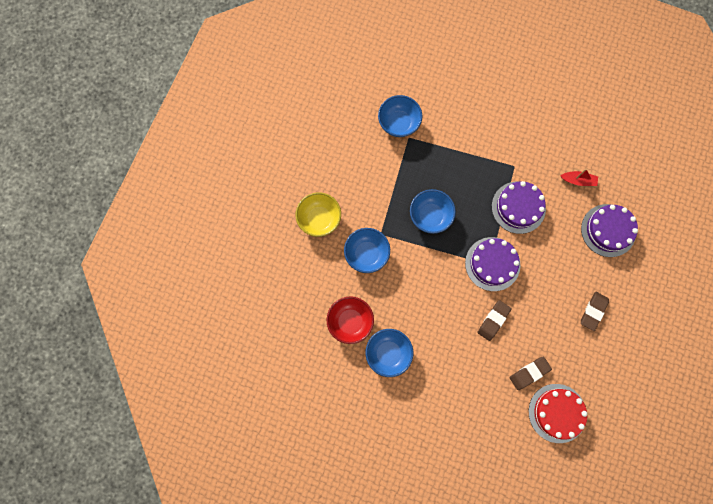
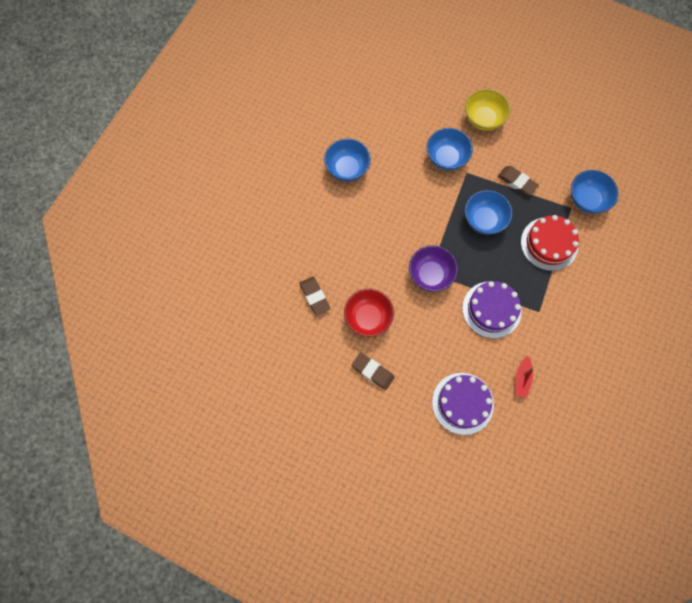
camera: 95 degrees right, 5 degrees down
(350, 321) = (380, 139): red bowl -> red bowl (368, 318)
(492, 264) = (430, 275): purple cake -> purple bowl
(493, 321) = (371, 268): brown eraser -> brown eraser (517, 182)
(557, 413) = (272, 318): red cake -> red cake (549, 243)

